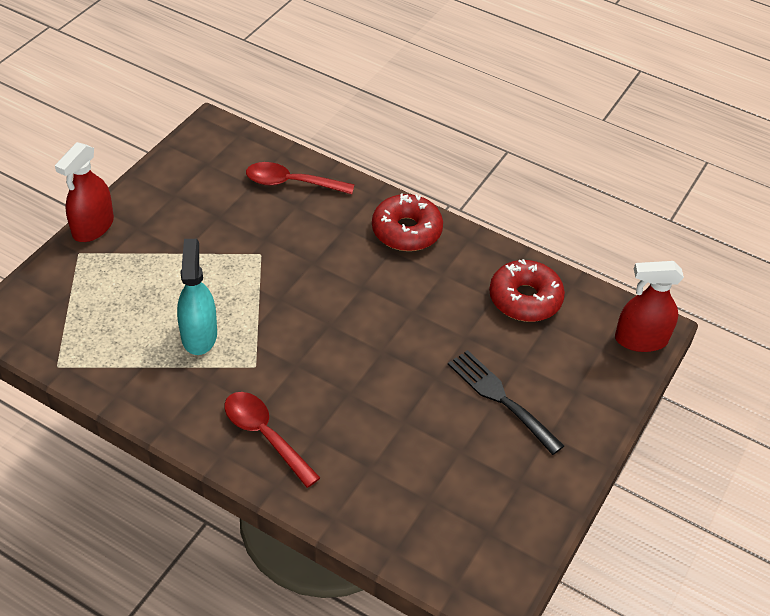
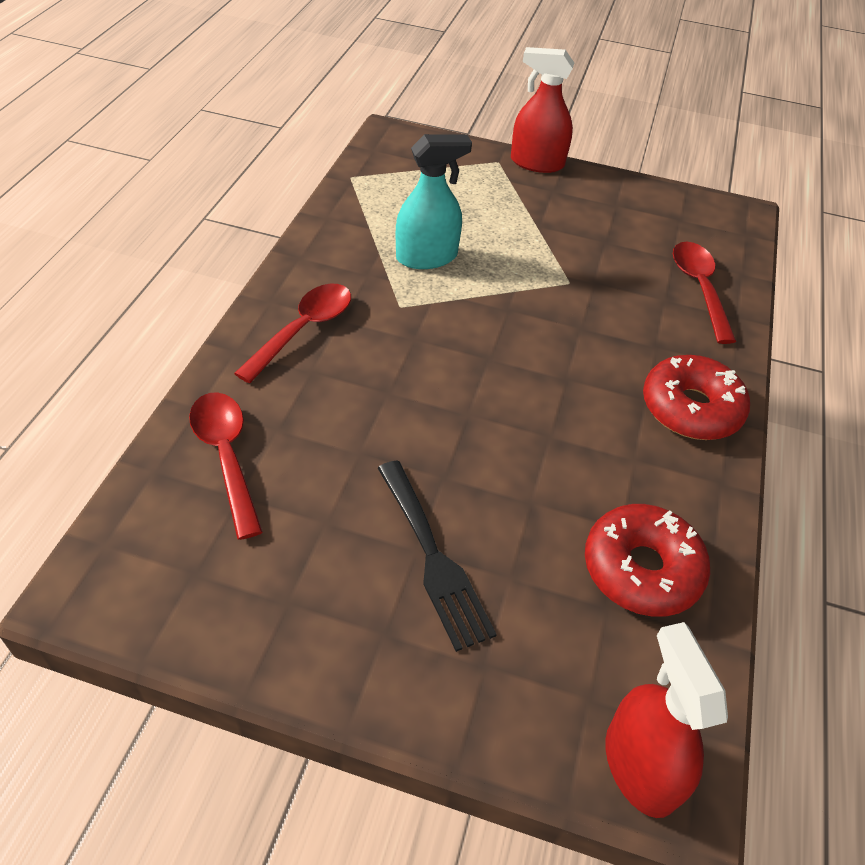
camera: 75 degrees right, 0 degrees up
(389, 503) = (226, 456): none -> red spoon
(500, 398) = (434, 558): black fork -> black fork turned 120 degrees clockwise

